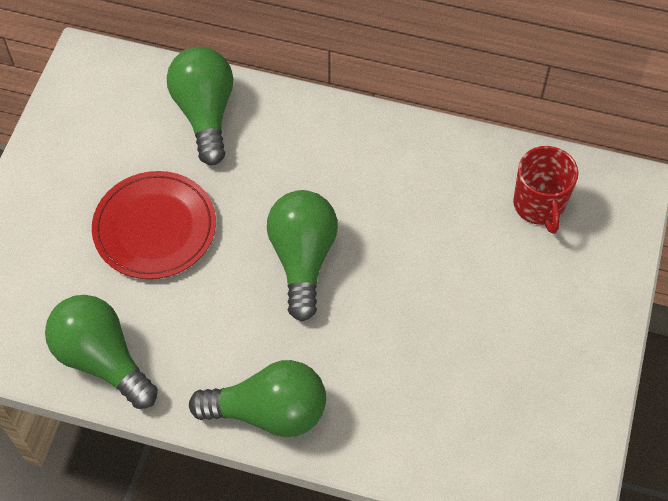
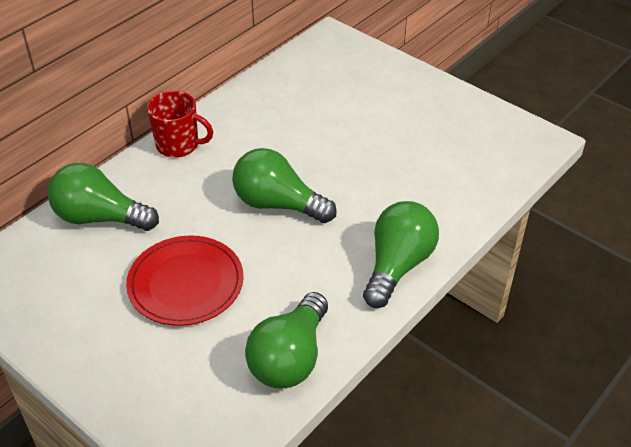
camera: 65 degrees left, 15 degrees down
(102, 359) = (290, 358): green light bulb -> green light bulb turned 45 degrees counterclockwise
(539, 205) = (316, 77): red mug -> red mug (178, 145)

